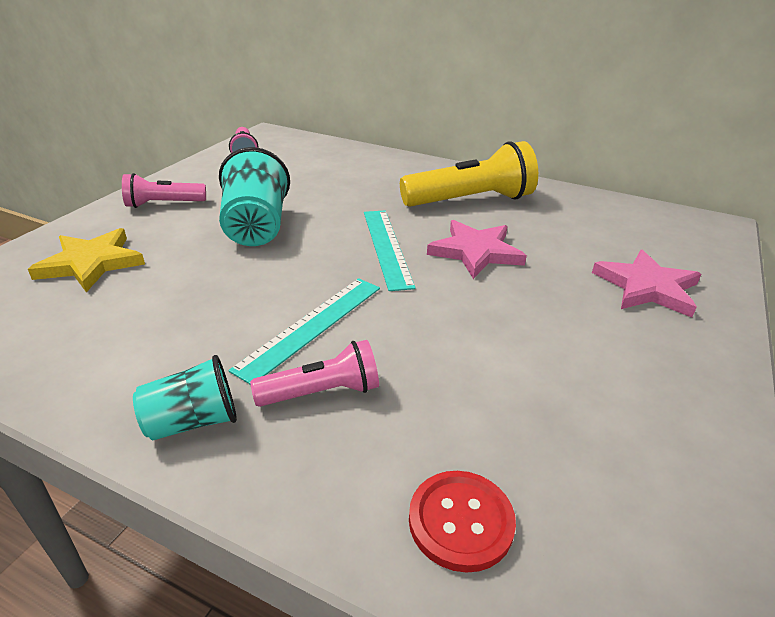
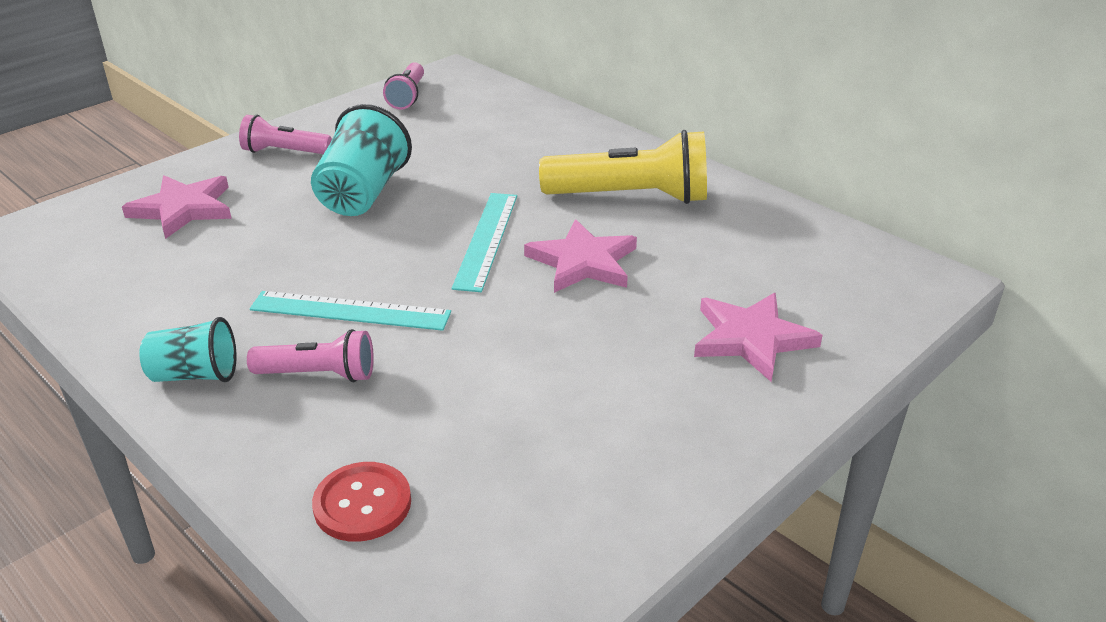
camera: 20 degrees right, 0 degrees up
(91, 263) = (183, 209): yellow star -> pink star
(312, 326) = (350, 311): turquoise ruler -> turquoise ruler turned 45 degrees clockwise

